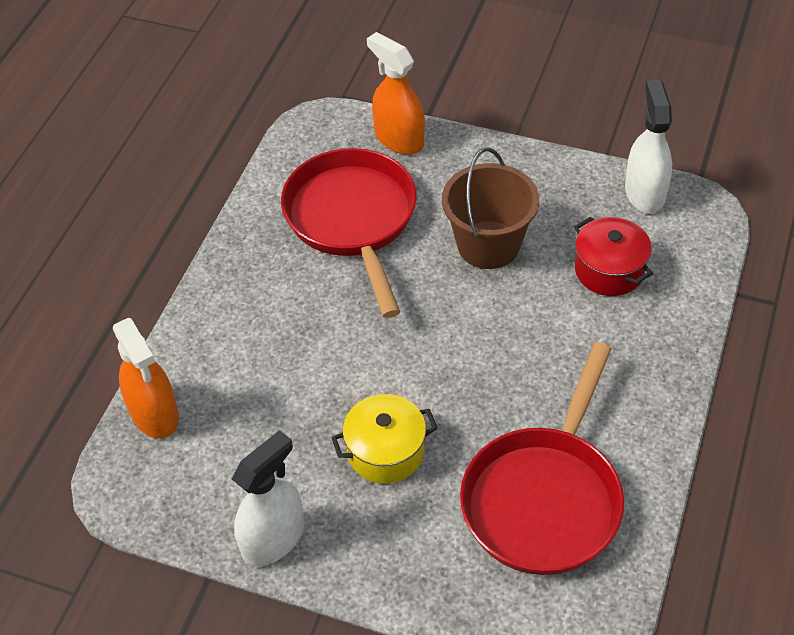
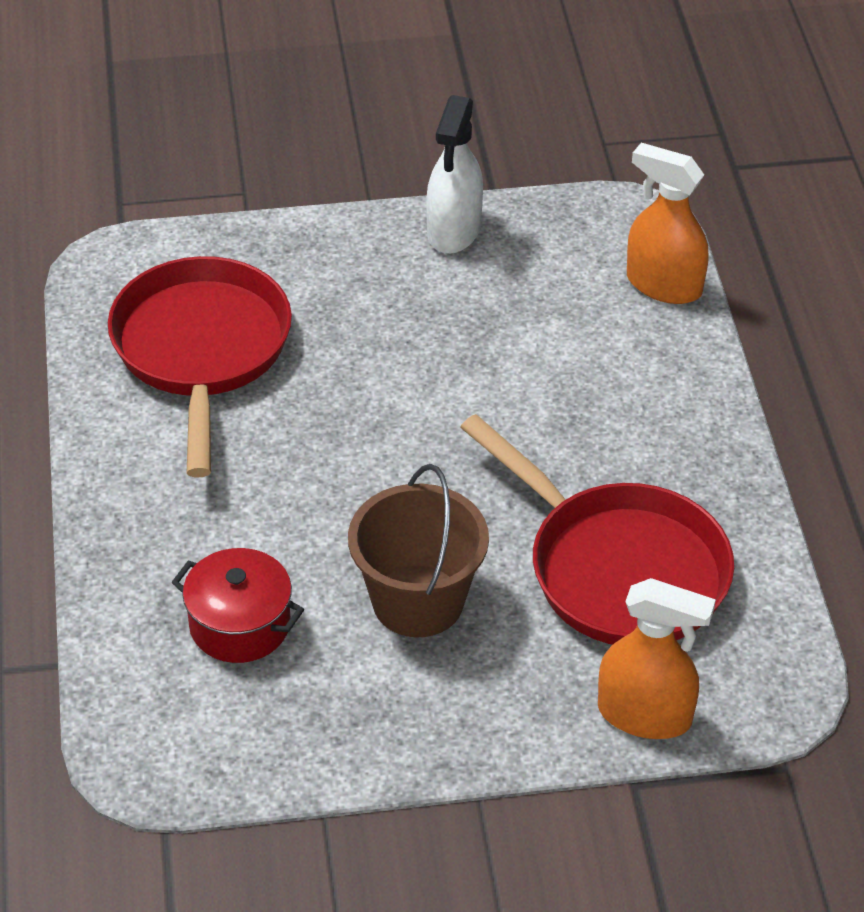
camera: 150 degrees right, 5 degrees down
(385, 451) = (394, 335): yellow pot -> none
(645, 193) = (238, 762): white spray bottle -> none

